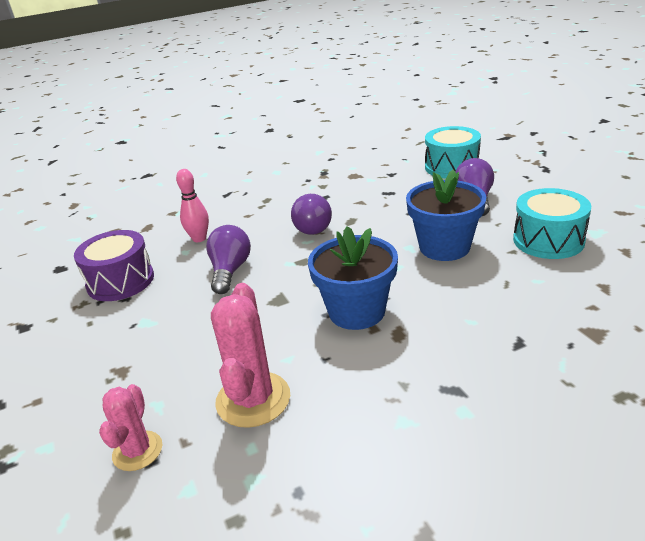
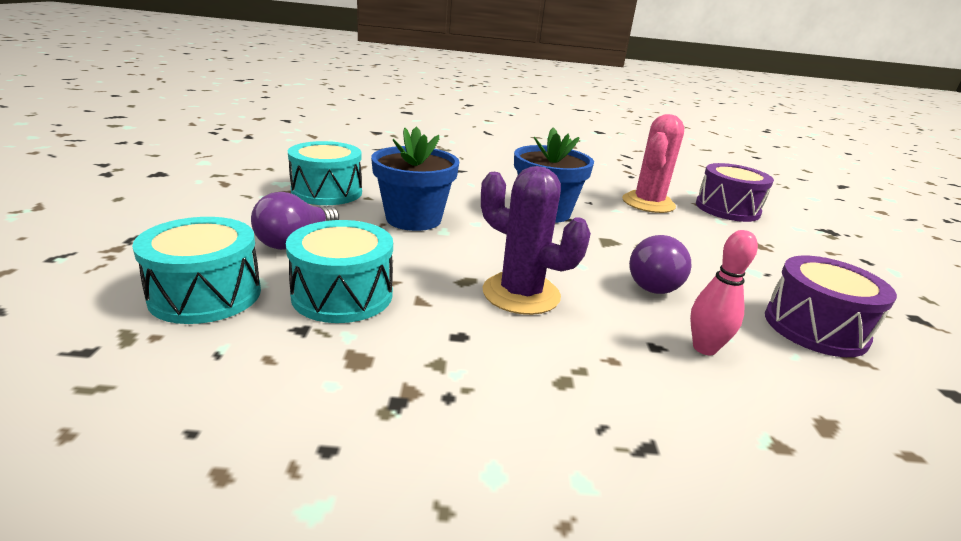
camera: 160 degrees left, 5 degrees down
(137, 451) = (727, 209): pink cactus -> purple drum
(313, 226) = (521, 294): purple light bulb -> purple cactus
(398, 189) = (342, 295): none -> turquoise drum

